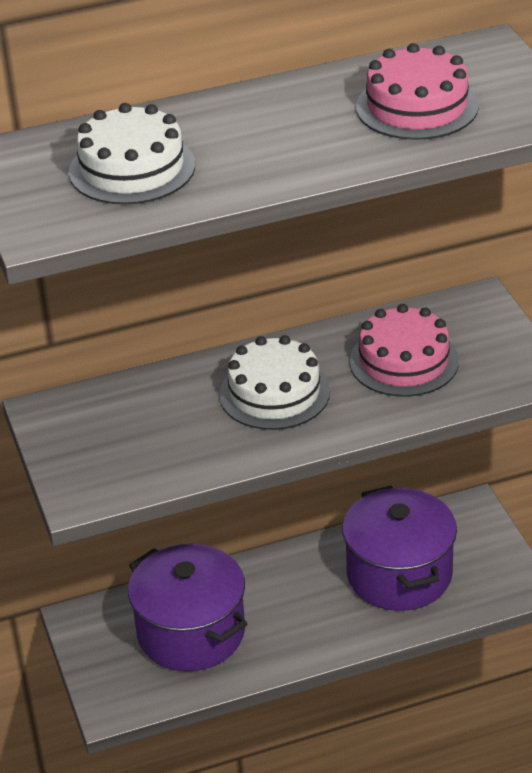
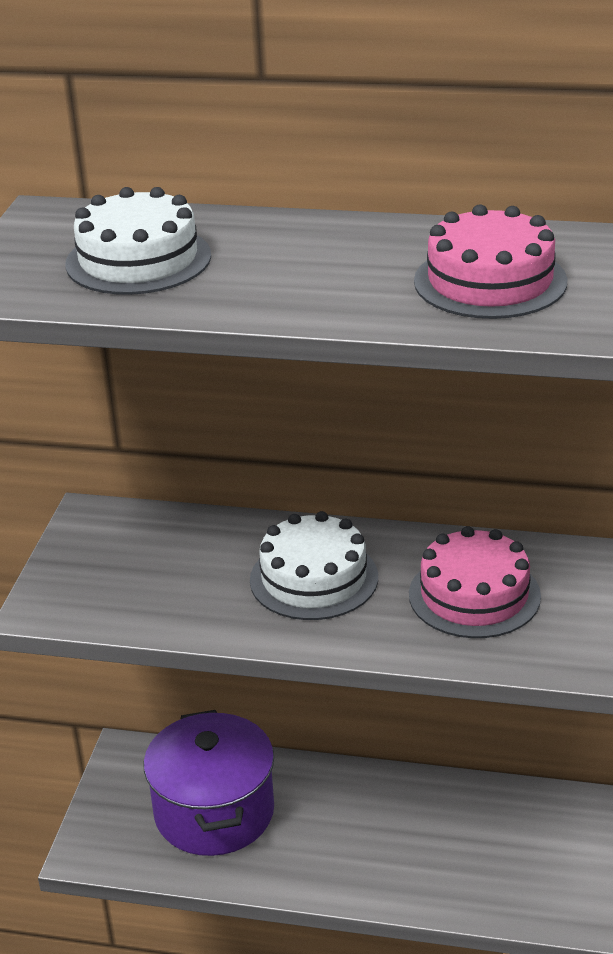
camera: 30 degrees right, 5 degrees down
(399, 574) = (462, 844): purple pot -> none

